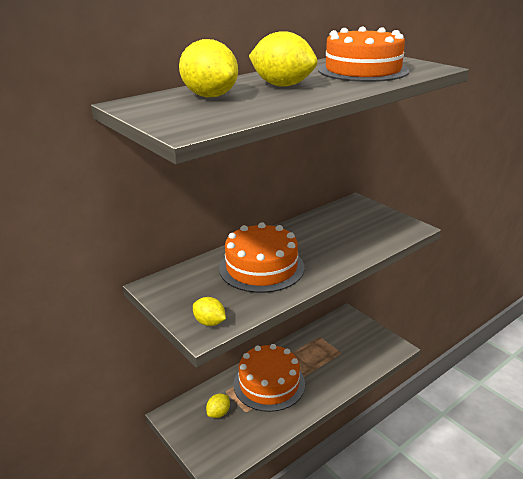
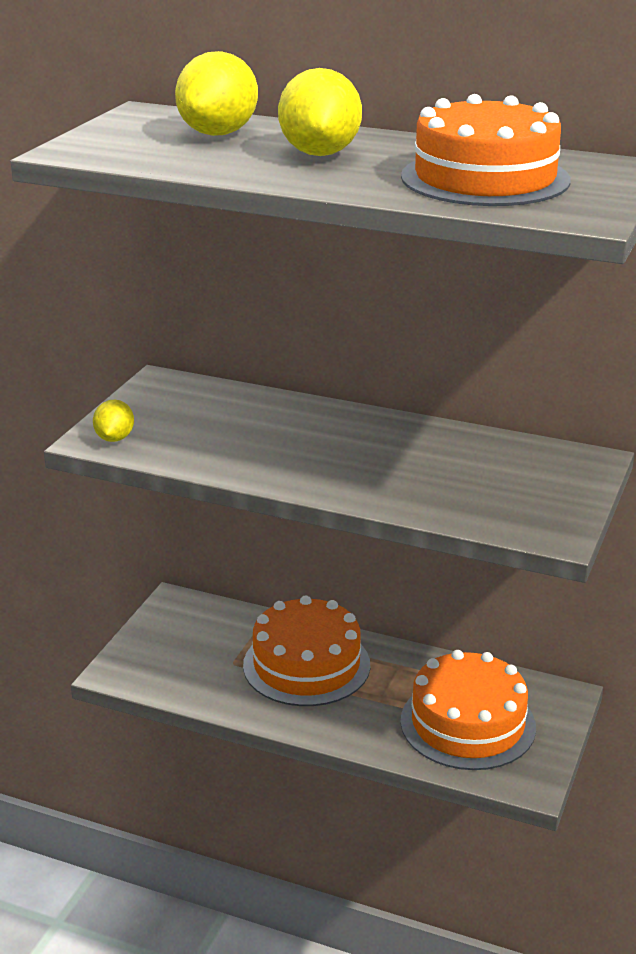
camera: 60 degrees right, 0 degrees up
(218, 413) = (210, 640): yellow lemon -> none
(261, 267) = (275, 436): orange cake -> orange cake (467, 723)

